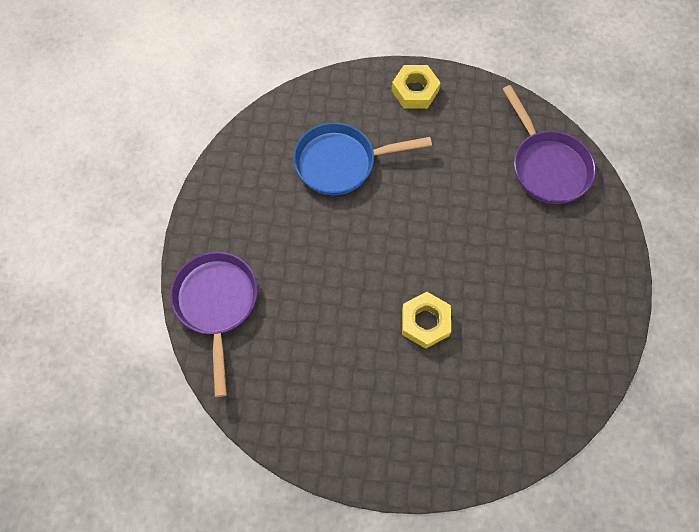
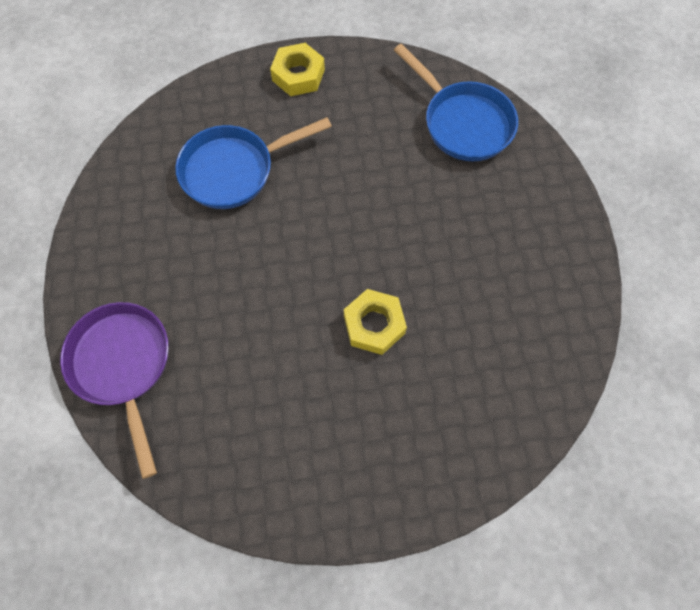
camera: 15 degrees left, 0 degrees up
(546, 166) = (463, 122): purple pan -> blue pan

